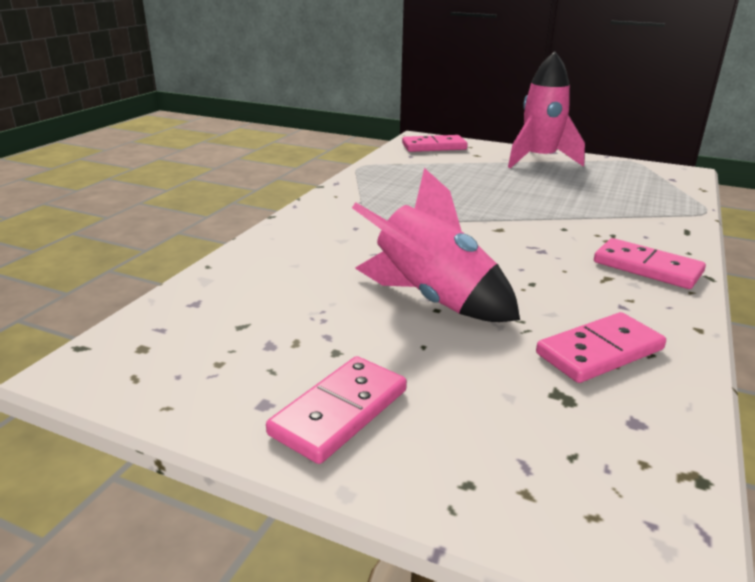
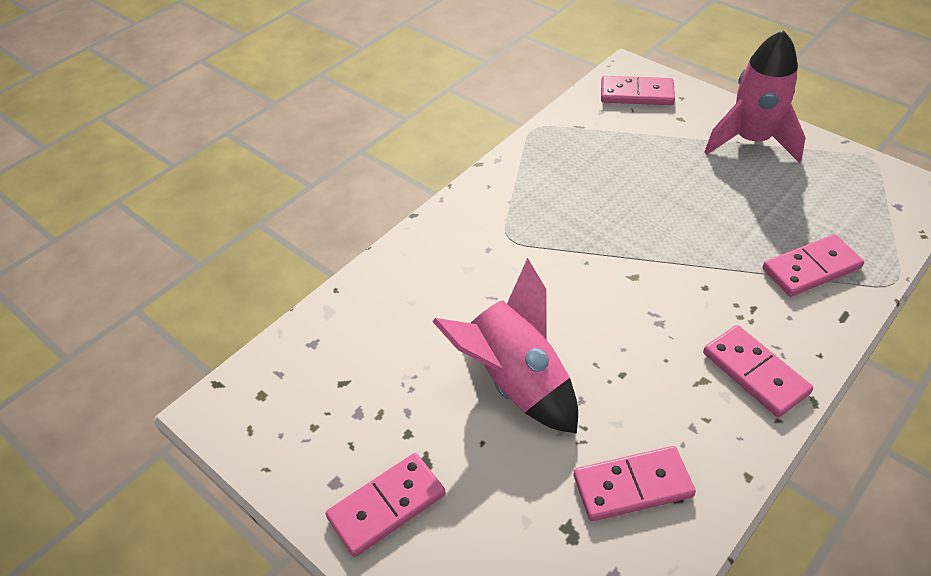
camera: 20 degrees right, 20 degrees up
(639, 211) = (811, 268): none -> pink domino

